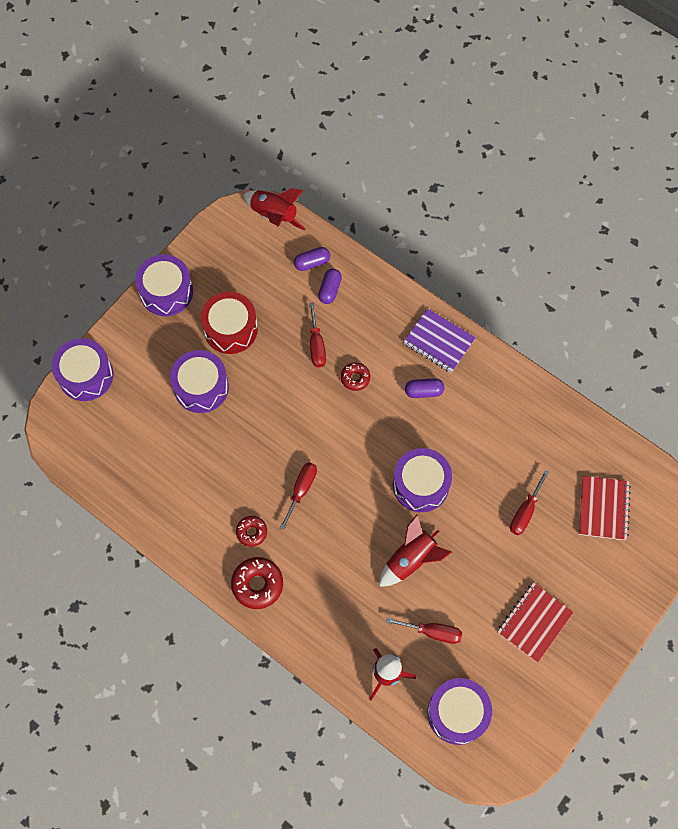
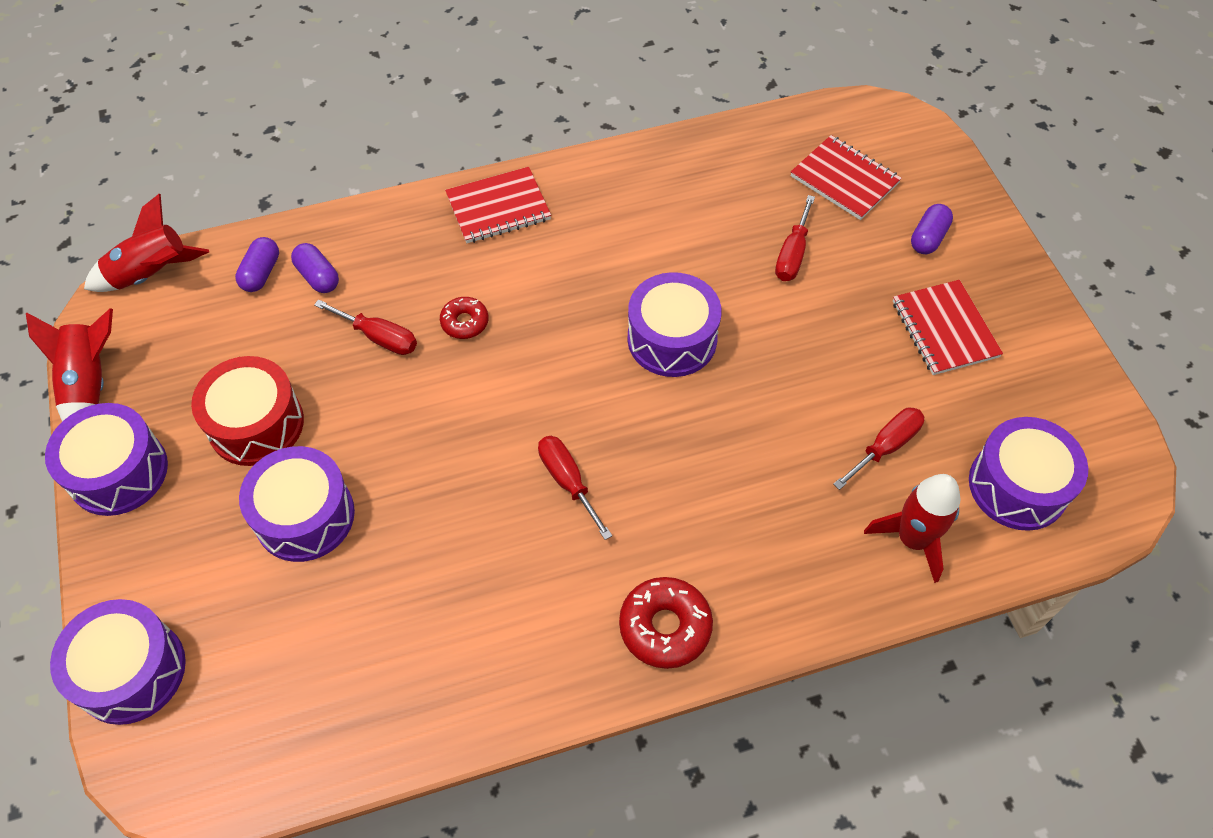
camera: 55 degrees left, 10 degrees down
(251, 532) = (579, 585): red donut -> none
(411, 559) = (766, 411): red rocket -> red rocket (90, 384)
(423, 391) = (549, 261): purple capsule -> purple capsule (928, 238)
(439, 341) = (498, 208): purple notebook -> red notebook
(525, 512) = (792, 254): red screwdriver -> red screwdriver turned 45 degrees clockwise

